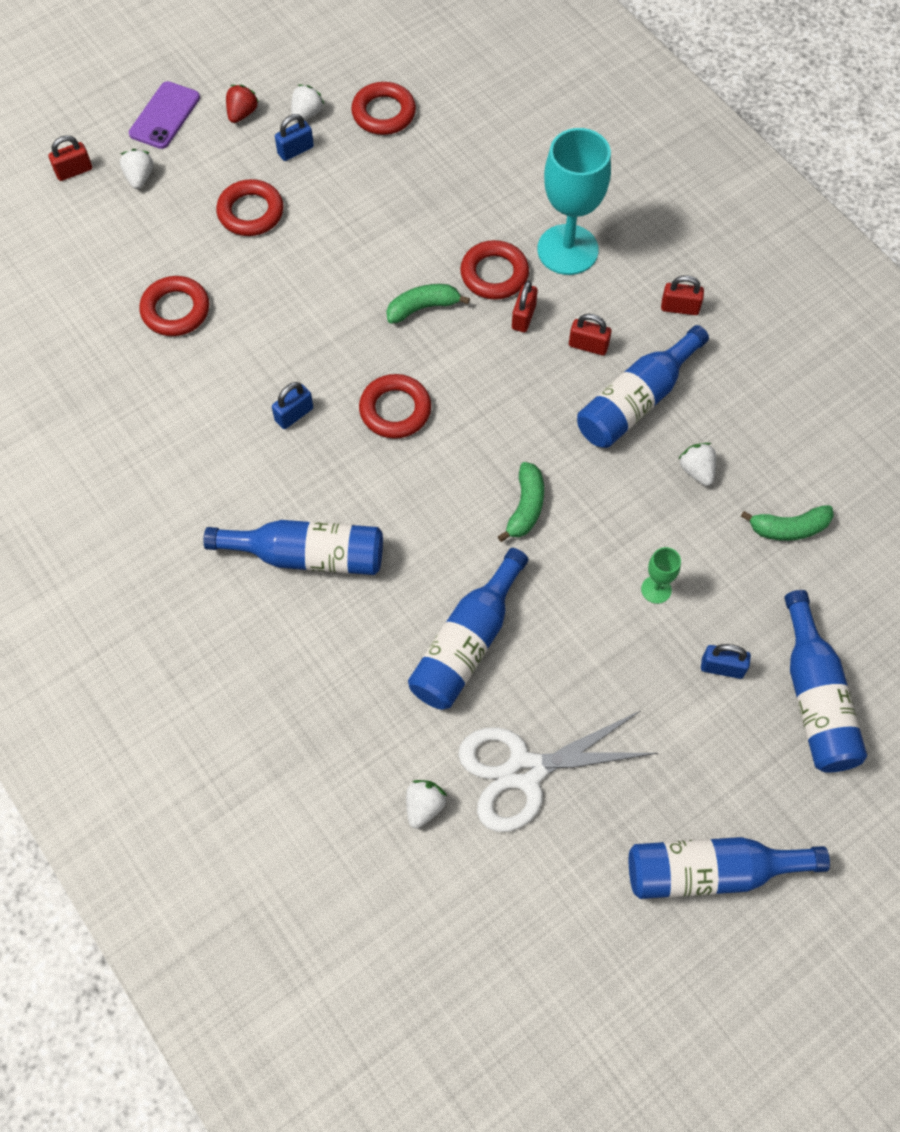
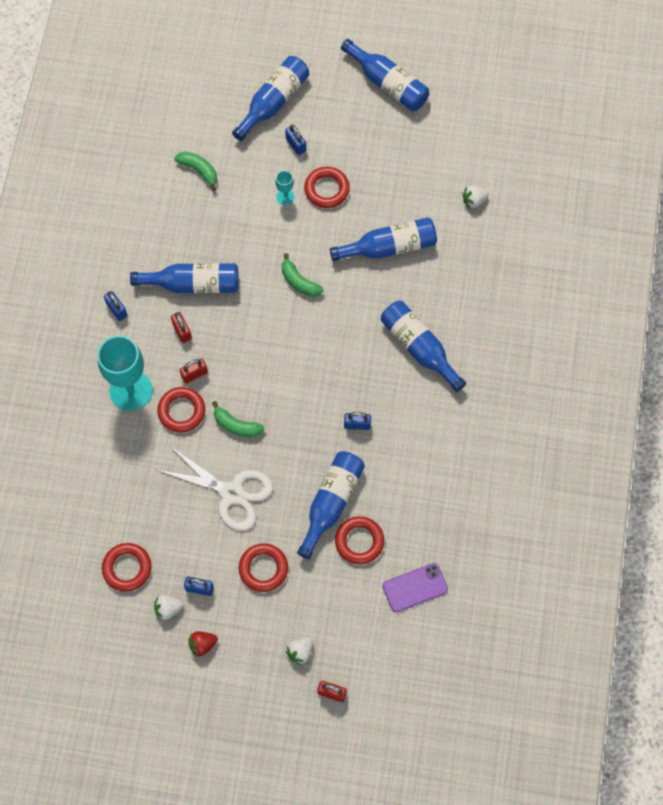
camera: 135 degrees left, 5 degrees up
(165, 115) = (246, 686): purple phone -> purple phone (415, 587)
(242, 320) = (331, 503): none -> blue bottle
(395, 410) = (307, 382): red ring -> red ring (326, 189)
(524, 771) = (420, 178): white scissors -> white scissors (231, 493)
(525, 507) = (299, 282): green banana -> green banana turned 105 degrees counterclockwise
(656, 589) = (285, 197): green goblet -> turquoise goblet
(680, 308) = (116, 310): red padlock -> blue padlock
(697, 471) = (206, 229): white strawberry -> none

